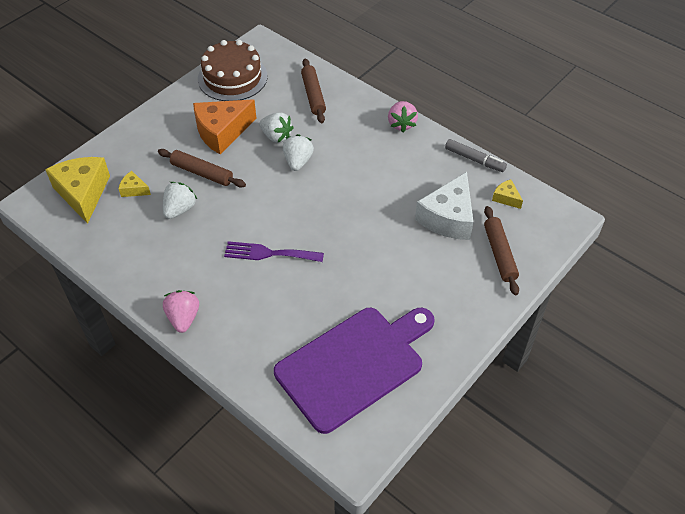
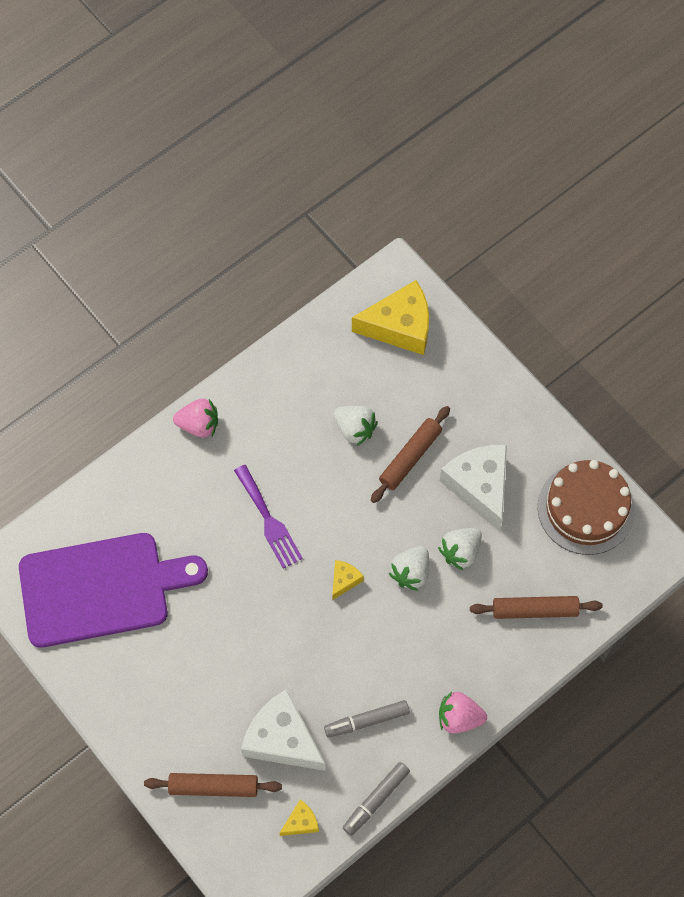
camera: 100 degrees right, 15 degrees up
(134, 189) = (396, 380): yellow cheese -> yellow cheese (344, 580)
(222, 132) = (479, 486): orange cheese -> white cheese
(269, 253) = (269, 520): purple fork -> purple fork turned 135 degrees clockwise
(298, 161) = (410, 572): white strawberry -> white strawberry turned 105 degrees clockwise
(354, 365) = (101, 588): purple cutting board -> purple cutting board turned 75 degrees counterclockwise
(419, 171) = (367, 721): none -> grey marker

